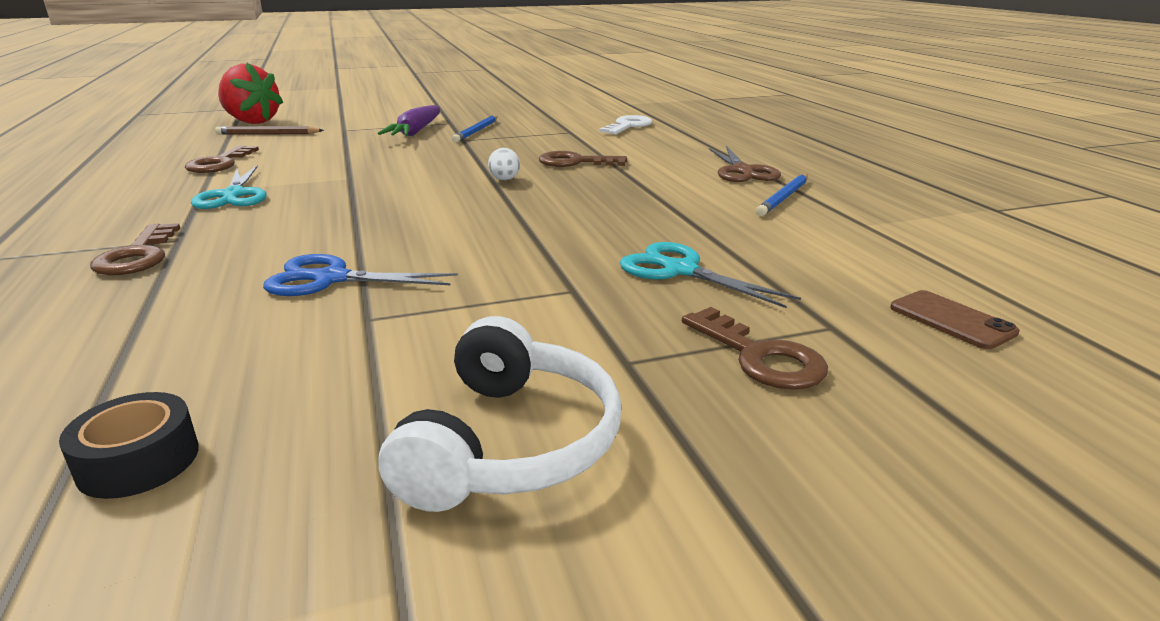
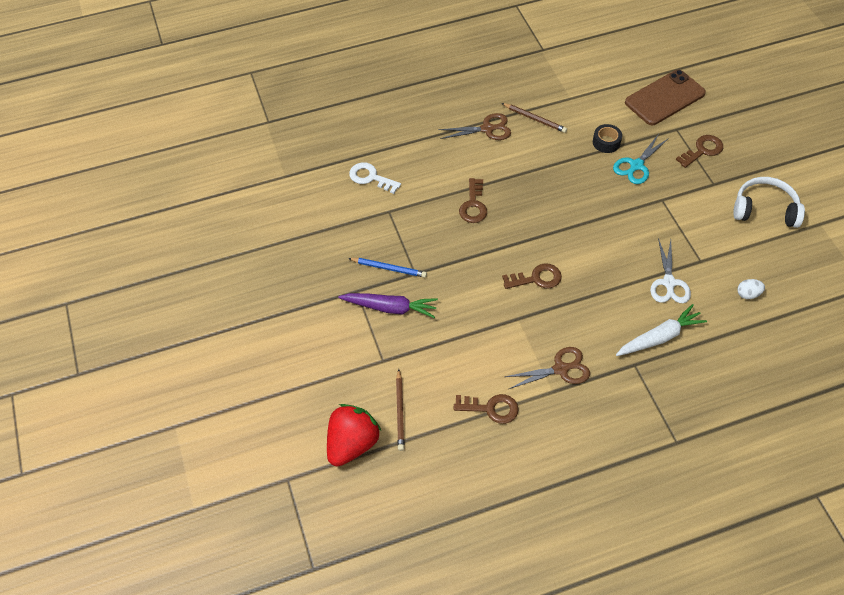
camera: 90 degrees left, 30 degrees up
(138, 256) = (659, 371): brown key -> brown key (536, 278)
(138, 461) = (796, 292): black tape -> black tape (606, 142)
(209, 261) = (659, 337): none -> white carrot
(233, 195) = (560, 369): turquoise scissors -> brown scissors
(331, 279) = (669, 283): blue scissors -> white scissors
(504, 180) = (515, 237): white egg -> white egg (748, 294)
(783, 198) = (534, 119): blue pencil -> brown pencil
(951, 320) = (665, 98): brown phone -> brown phone, size x2.08

